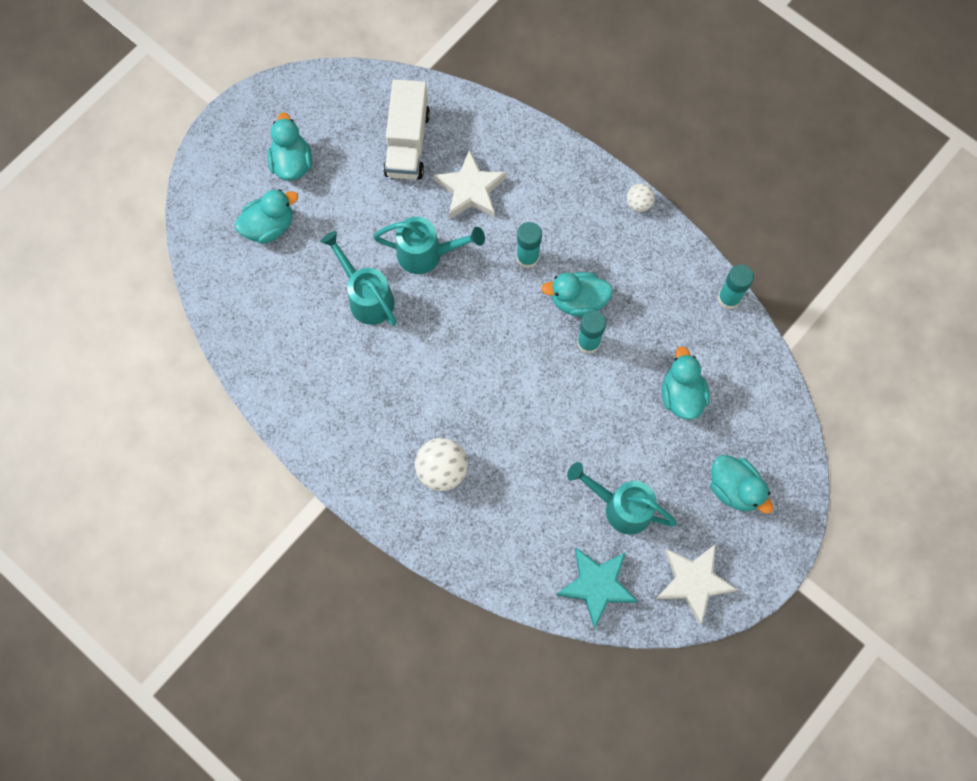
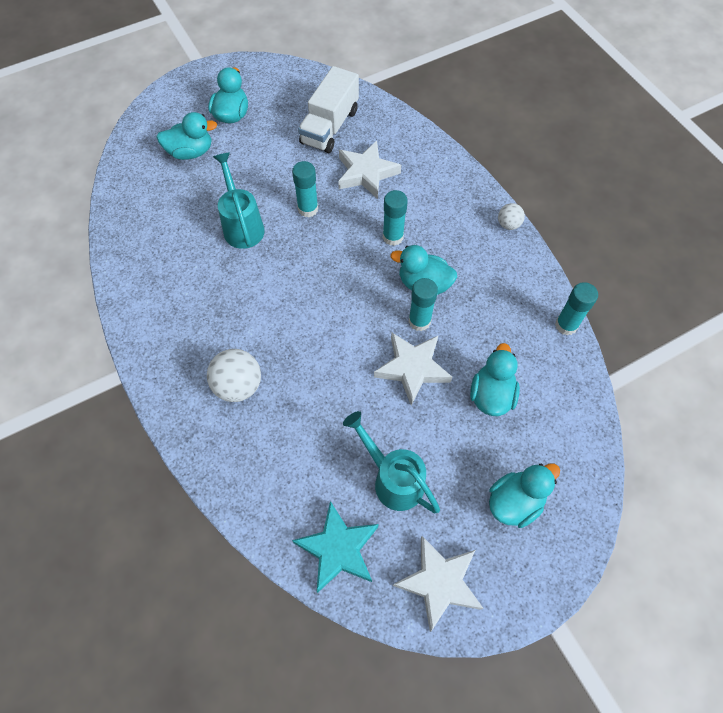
camera: 20 degrees right, 10 degrees down
(427, 254) = (308, 209): turquoise watering can -> turquoise glue stick
(599, 394) = (412, 368): none -> white star
(734, 488) = (515, 502): turquoise duck -> turquoise duck turned 105 degrees counterclockwise

